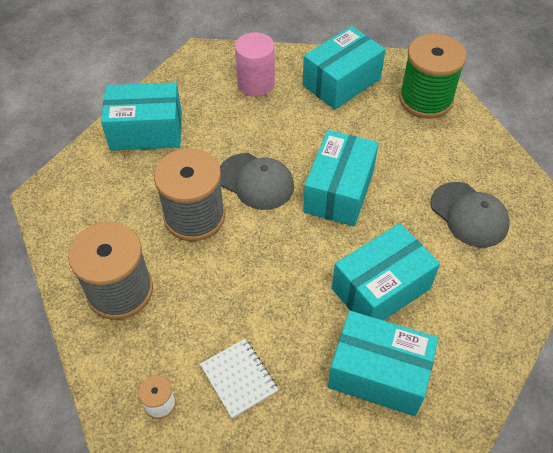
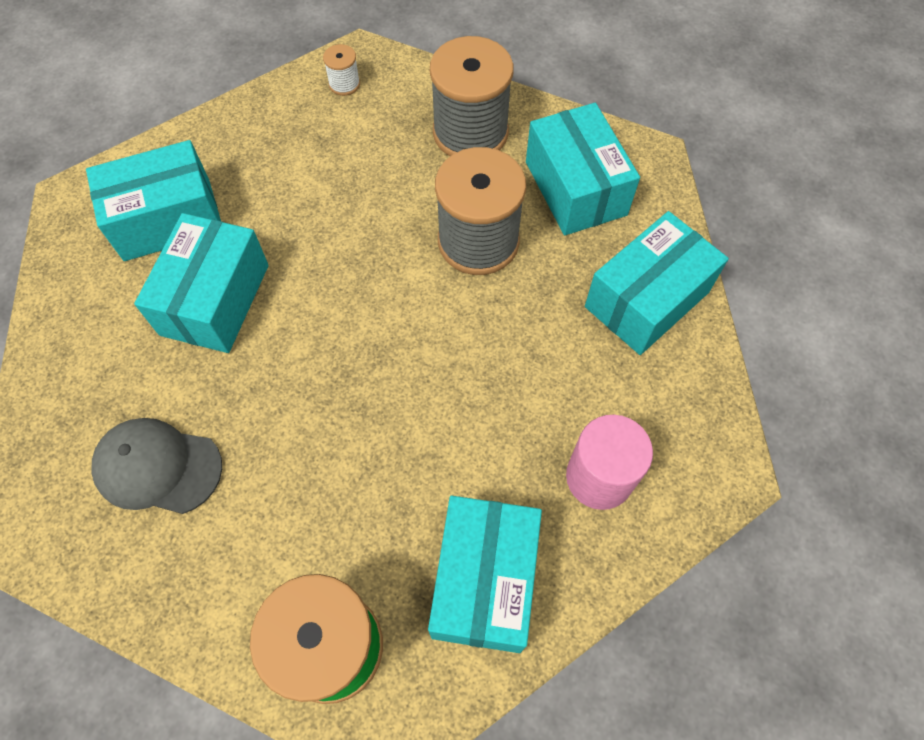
camera: 140 degrees right, 10 degrees up
(239, 378) = (294, 138): white notebook -> none
(256, 181) = (453, 327): grey cap -> none
(339, 191) = (345, 384): turquoise box -> turquoise box (575, 188)

